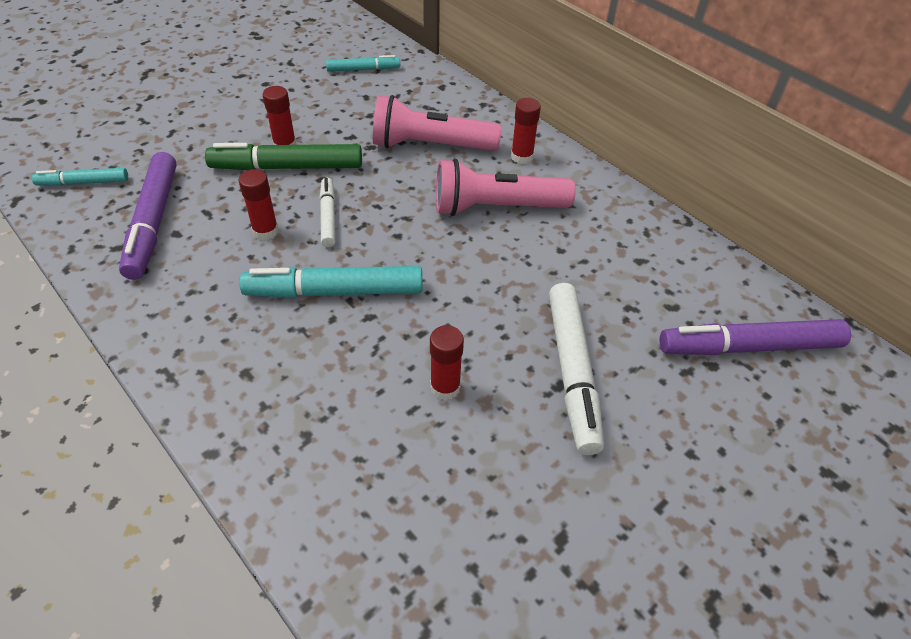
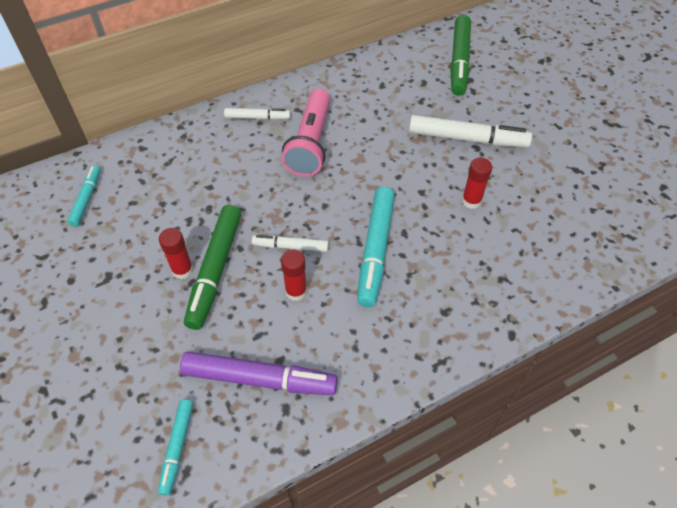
camera: 75 degrees left, 5 degrees up
(430, 145) = (222, 169): pink flashlight -> none
(521, 157) = (257, 118): red glue stick -> white marker
(748, 346) = (459, 61): purple marker -> green marker

